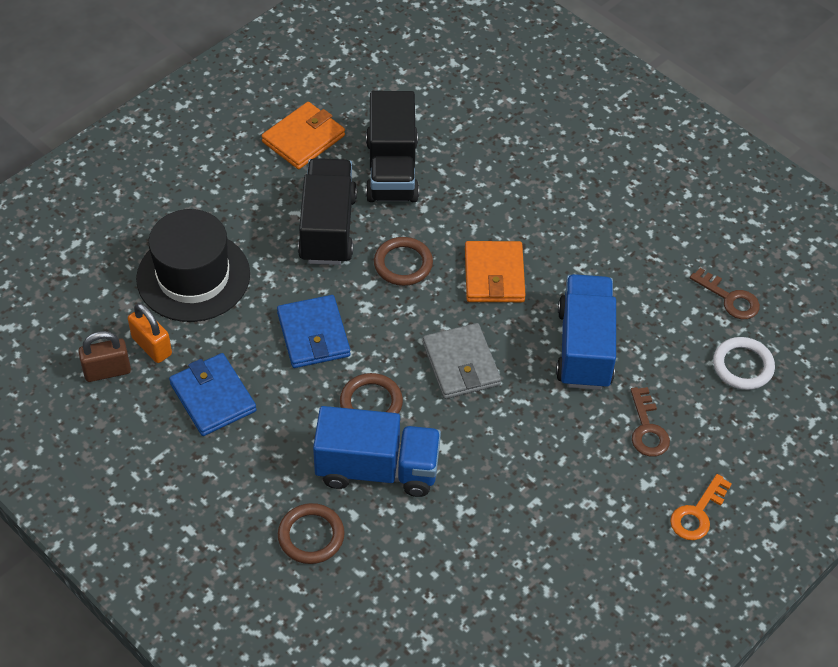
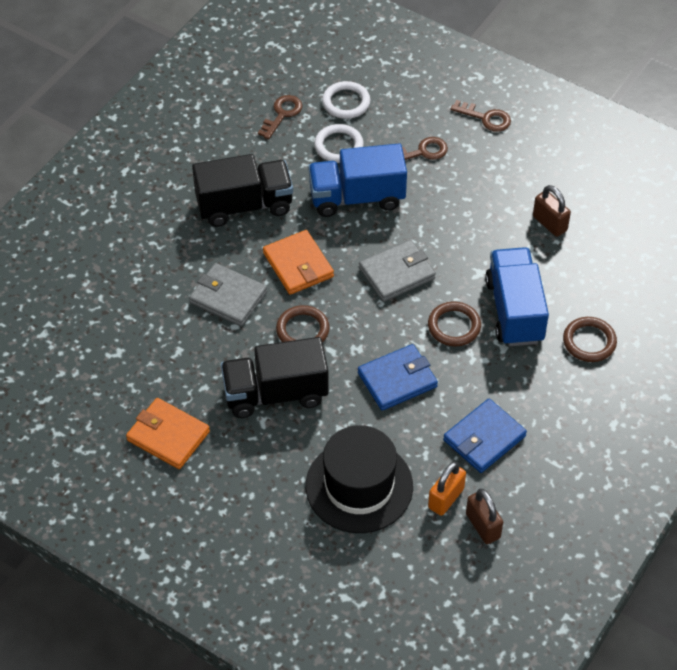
camera: 100 degrees left, 0 degrees up
(392, 170) = (194, 358): black truck -> black truck (244, 205)
(463, 208) = (228, 297): none -> grey wallet
(494, 275) = (298, 265): orange wallet -> orange wallet turned 75 degrees clockwise
(503, 541) = (549, 223): none -> brown padlock
(670, 345) = (338, 146): none -> white ring
(697, 513) = (485, 118): orange key -> brown key

